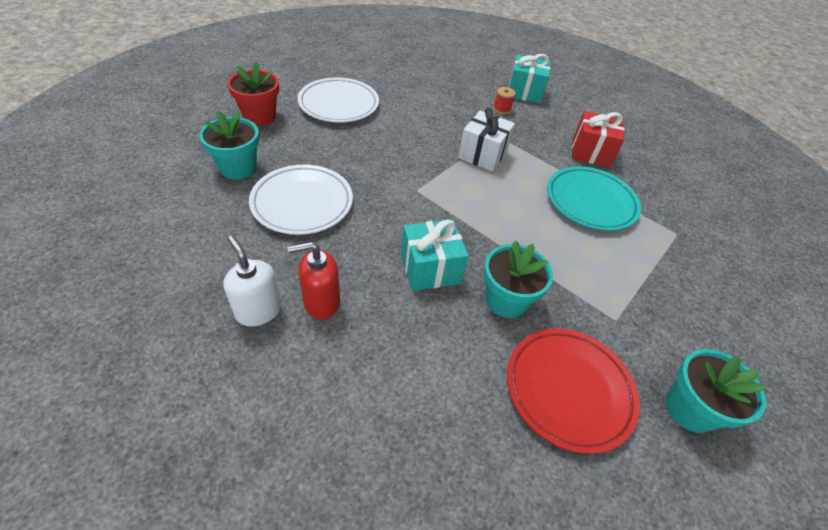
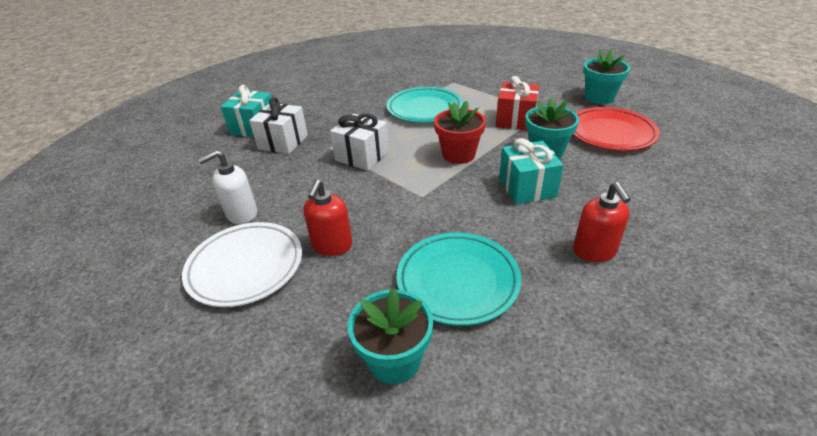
camera: 80 degrees left, 10 degrees down
(258, 310) = (626, 295): white soap dispenser -> white soap dispenser (241, 214)
(259, 116) = (260, 357): red flower pot -> red flower pot (458, 154)
(302, 203) = (457, 281): white plate -> turquoise plate
(355, 140) = (332, 245): none -> red soap dispenser
(501, 109) = (283, 142): red spool -> white gift
(590, 152) = (359, 103): red gift -> red gift (515, 120)

